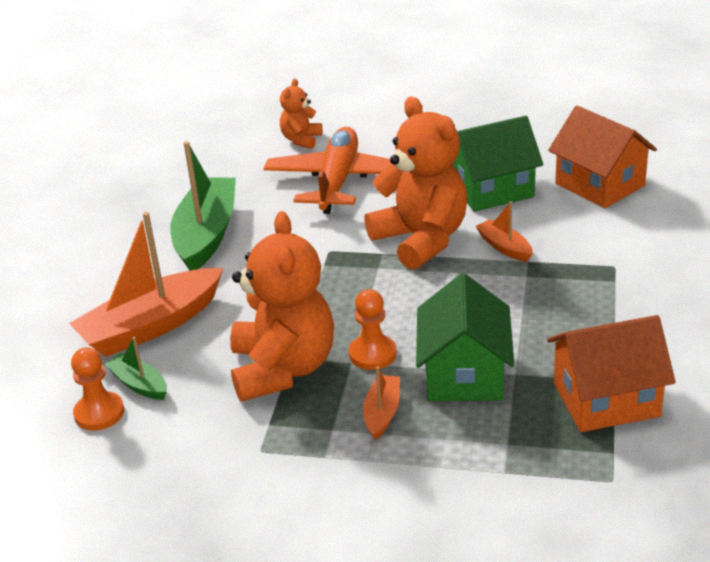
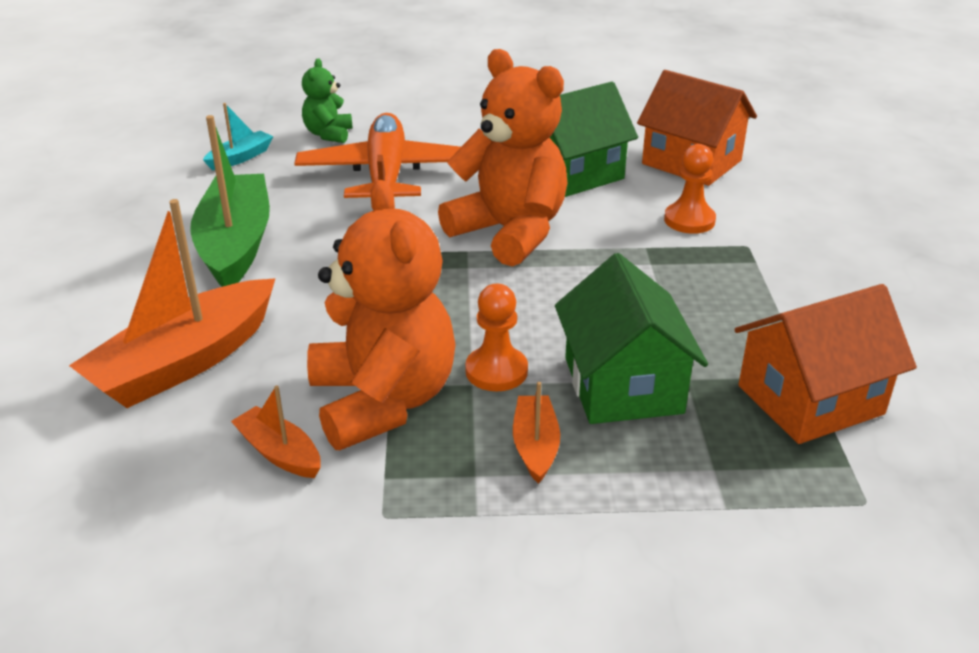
camera: 15 degrees left, 0 degrees up
(99, 413) = (131, 488): orange pawn -> orange pawn (689, 220)
(139, 384) = (184, 441): green boat -> none
(226, 158) = (240, 158): none -> turquoise boat
(301, 140) = (328, 134): orange teddy bear -> green teddy bear
(504, 247) = (612, 234): orange boat -> orange boat (279, 453)

